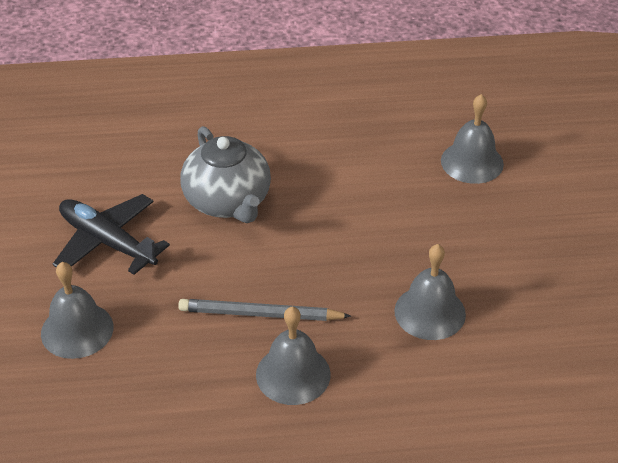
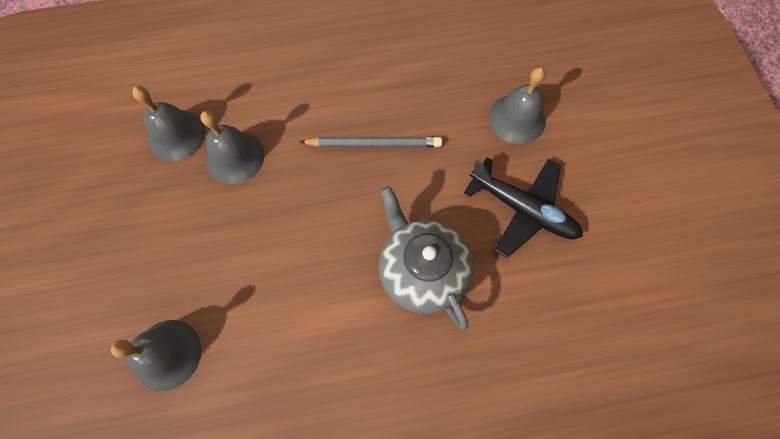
camera: 175 degrees right, 25 degrees up
(293, 374) = (343, 94): grey bell -> grey bell (176, 135)

